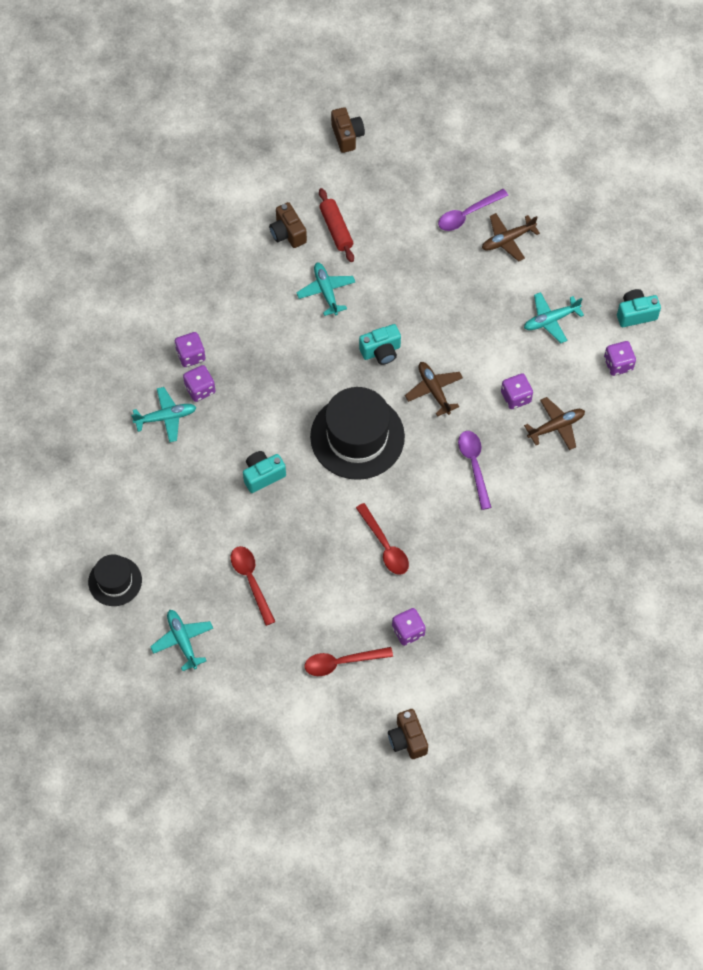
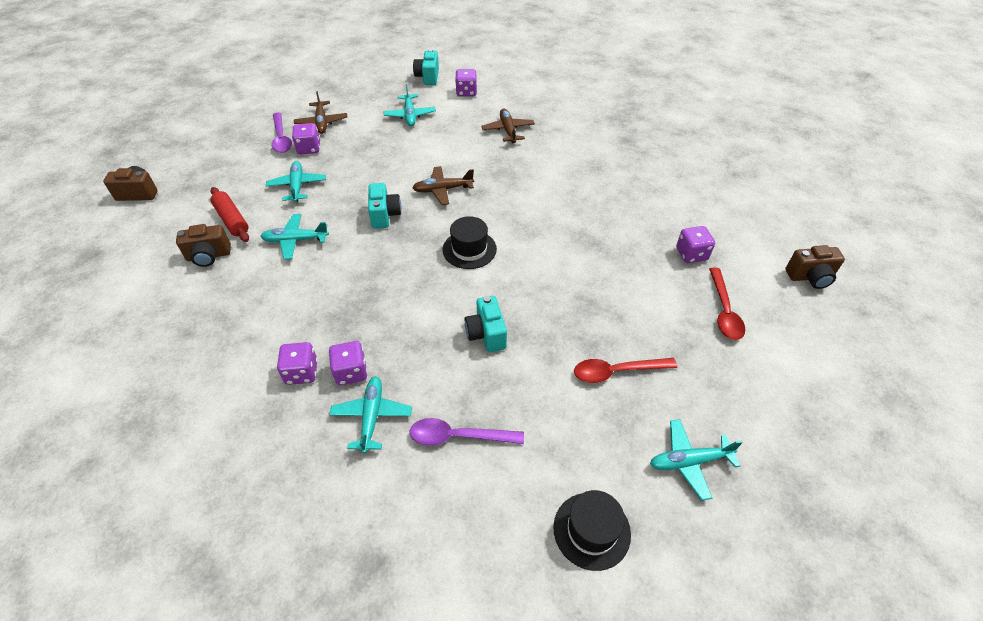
camera: 75 degrees left, 15 degrees down
(336, 229) = (232, 220): red rolling pin -> red rolling pin turned 60 degrees clockwise
(357, 437) = (469, 249): black hat -> black hat, size x0.55
(385, 546) = (595, 253): red spoon -> none
(399, 261) = (297, 186): none -> turquoise plane
(474, 465) = (528, 180): purple spoon -> purple spoon (458, 436)
(516, 397) = (471, 145): purple dice -> purple dice (309, 148)

